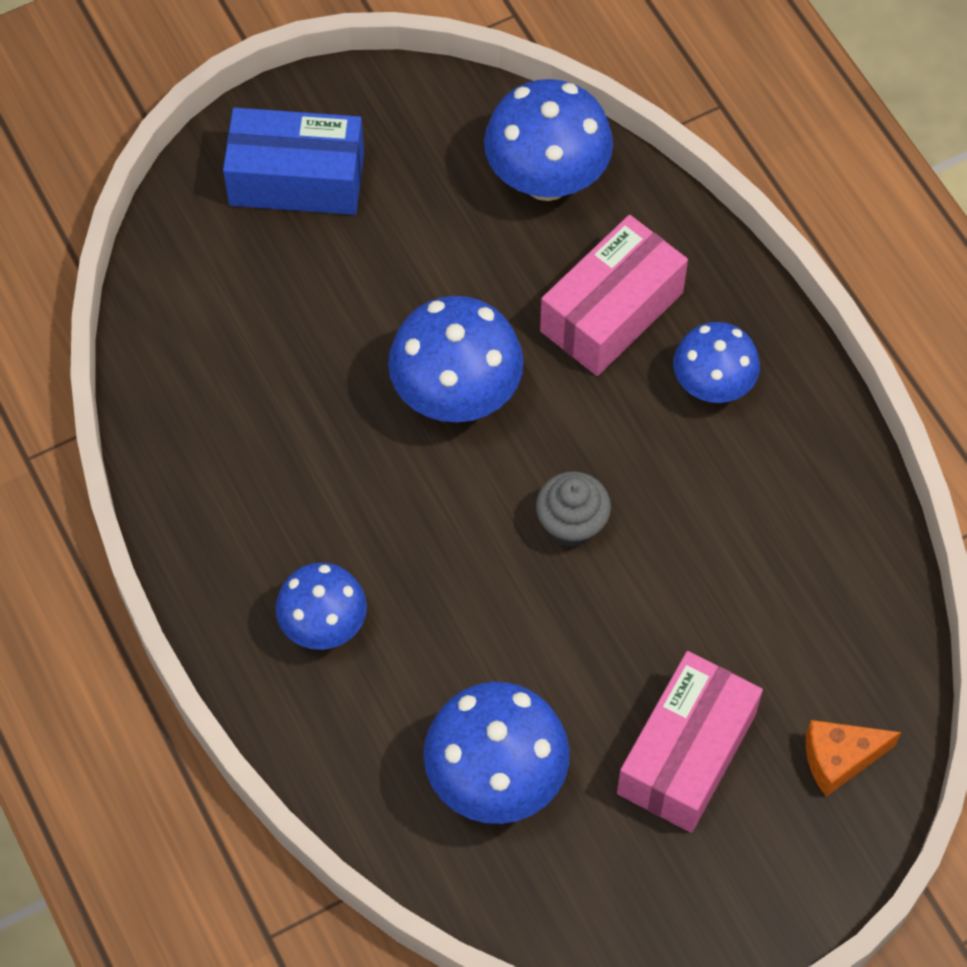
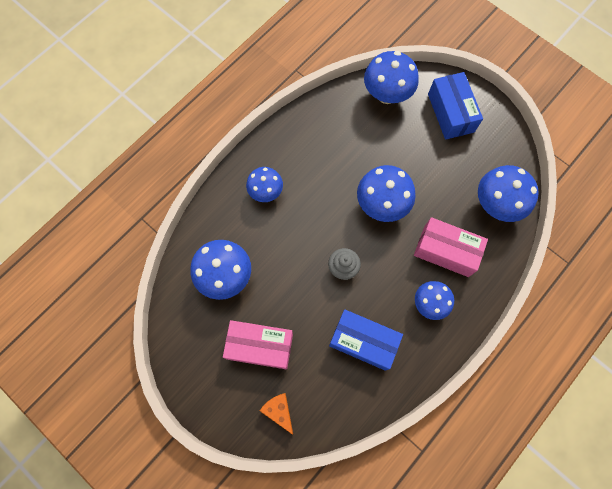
camera: 70 degrees right, 10 degrees up
(191, 287) = (387, 94): none -> blue mushroom
(748, 541) = (363, 341): none -> blue box

